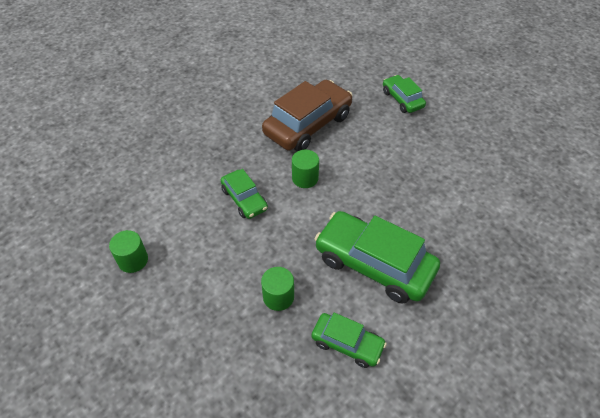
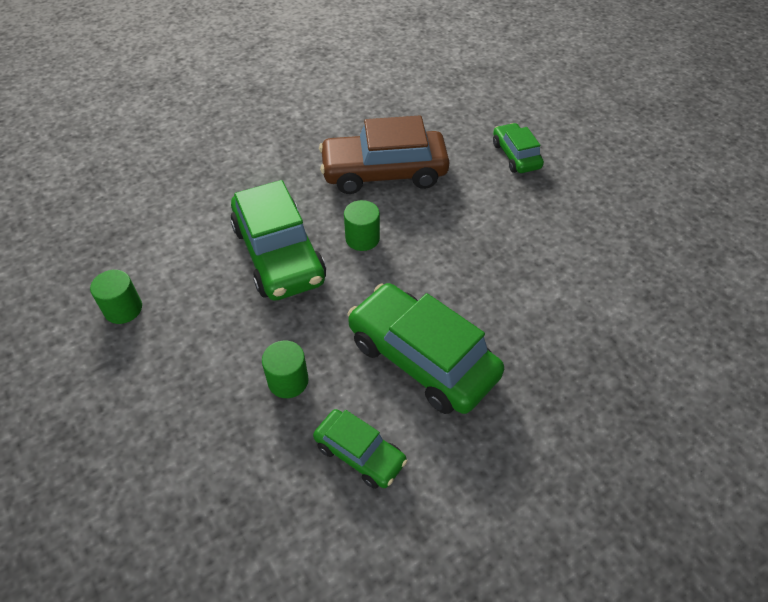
camera: 10 degrees right, 0 degrees up
(244, 199) = (279, 254): green car -> green car, size x1.85
(308, 125) = (384, 173): brown car -> brown car turned 150 degrees counterclockwise

